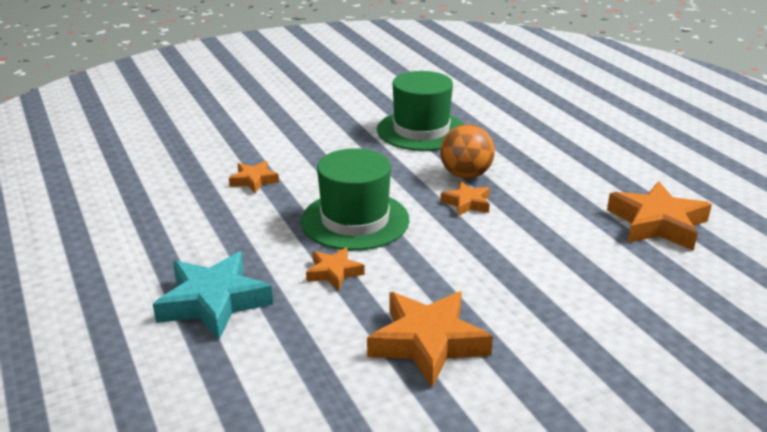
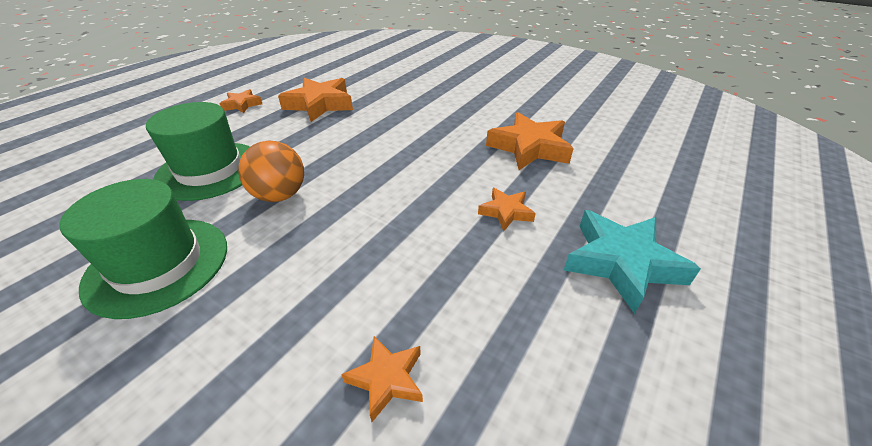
camera: 120 degrees left, 10 degrees up
(355, 220) = (416, 233): green hat -> green hat (210, 170)
(467, 203) = (338, 180): orange star -> orange star (242, 105)

